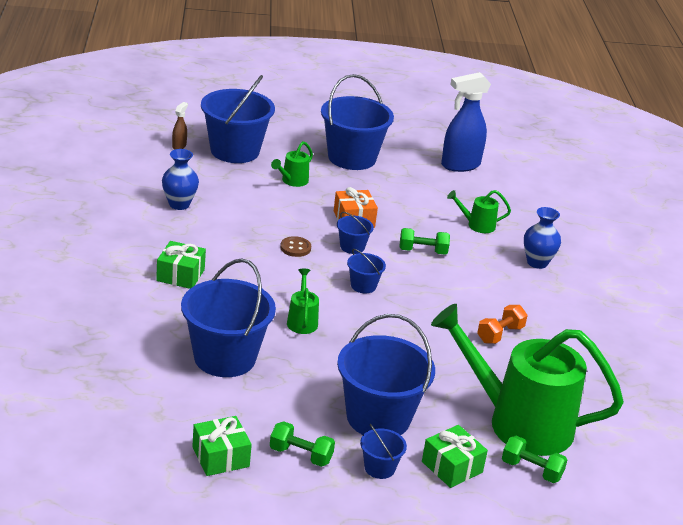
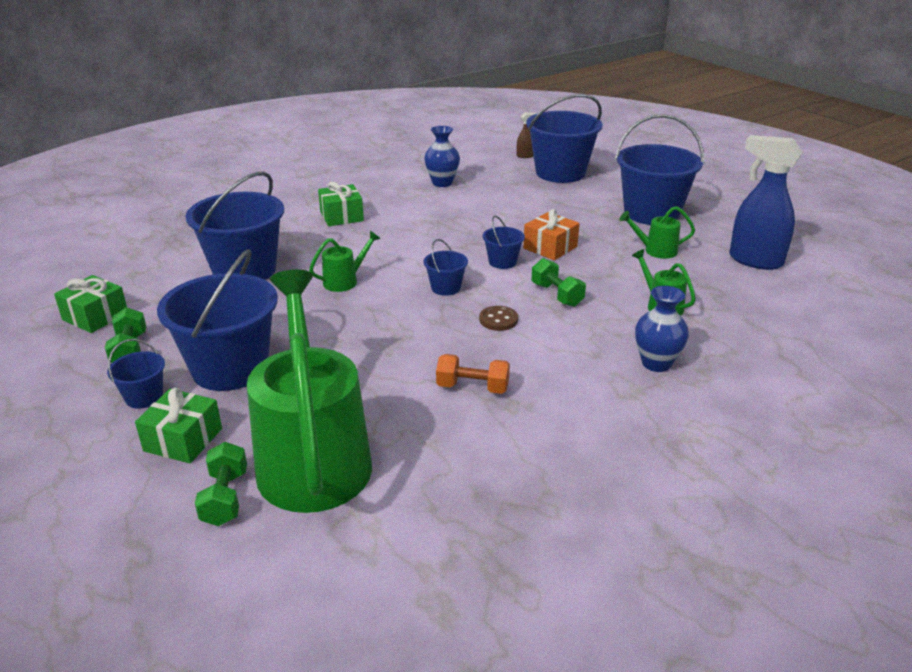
camera: 60 degrees right, 0 degrees up
(292, 181) = (559, 205): green watering can -> green watering can (655, 251)
(295, 248) = (456, 241): brown button -> brown button (498, 320)

